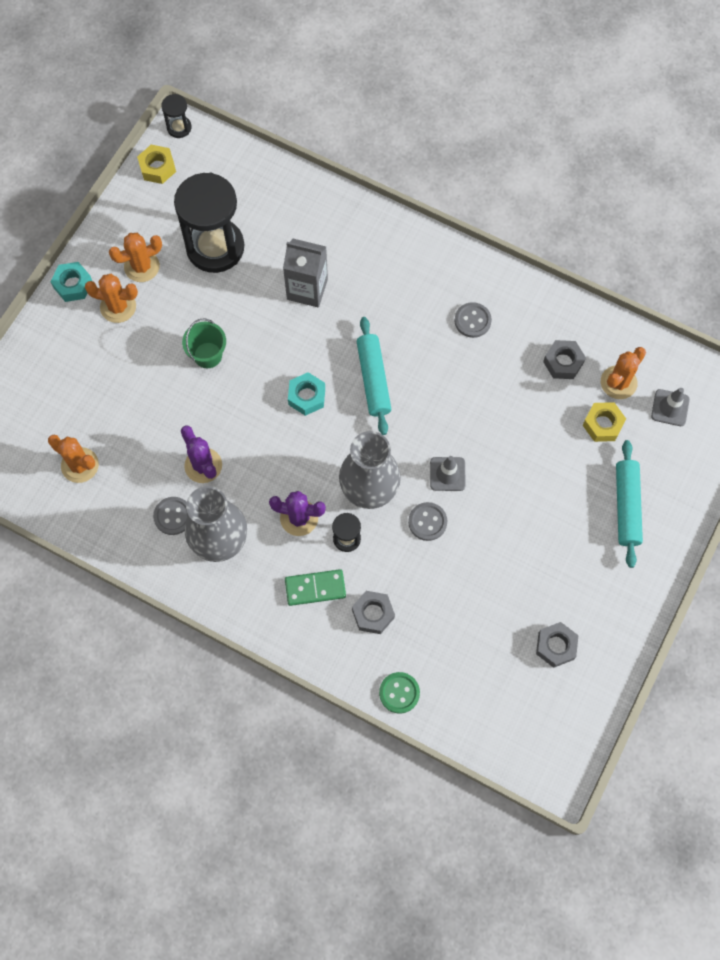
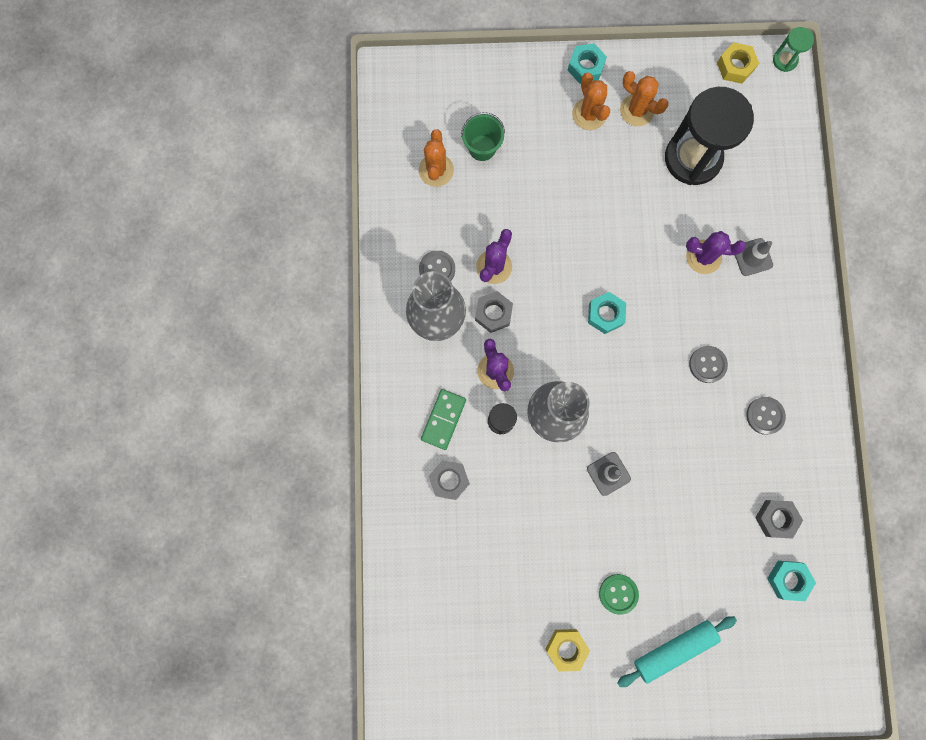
camera: 60 degrees right, 10 degrees up
(179, 127) = (784, 60): black hourglass -> green hourglass
(208, 355) = (592, 211): green bucket -> green bucket (482, 148)
(307, 289) = (703, 257): grey carton -> purple cactus
(315, 588) = (443, 419): green domino -> green domino turned 60 degrees clockwise
(373, 379) = (656, 361): turquoise rolling pin -> none
(399, 693) = (395, 540): green button -> green button (618, 593)
(427, 522) = (555, 480): grey button -> grey button (707, 364)
(556, 646) = (510, 652): grey nut -> grey nut (493, 313)
(603, 424) = (738, 586): yellow nut -> yellow nut (566, 648)
(618, 382) = (788, 579): orange cactus -> turquoise nut
(670, 408) = (793, 640): grey traffic cone -> grey traffic cone (752, 257)

